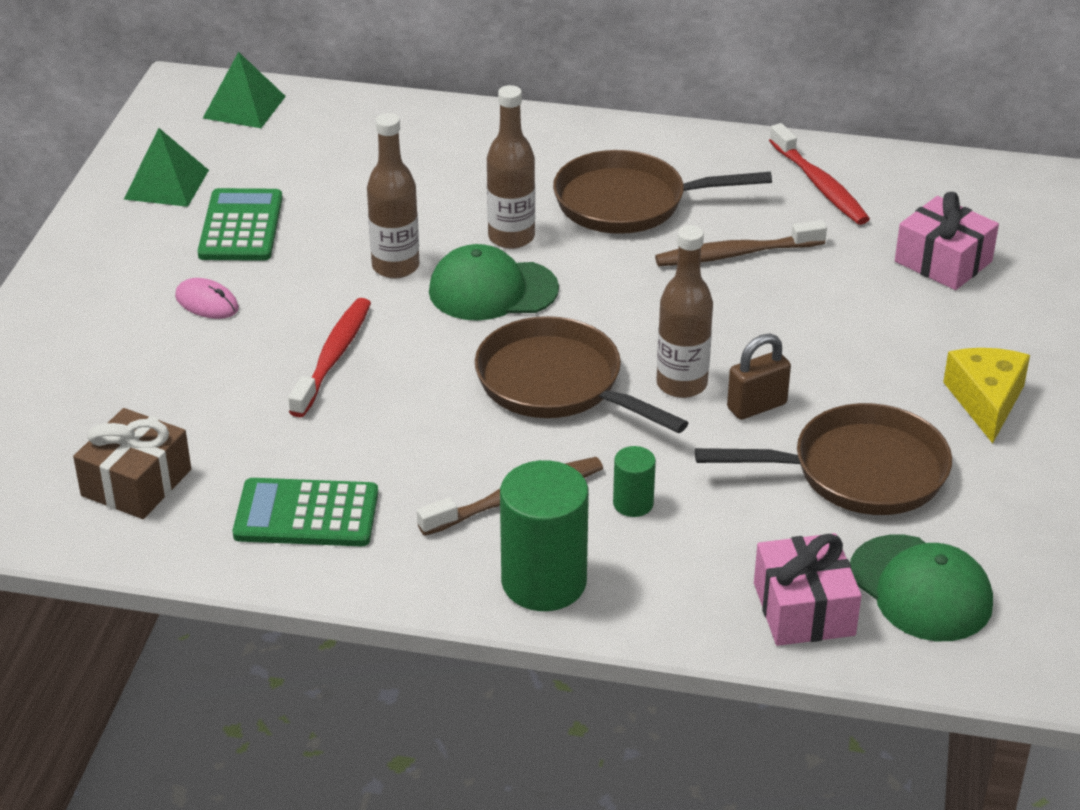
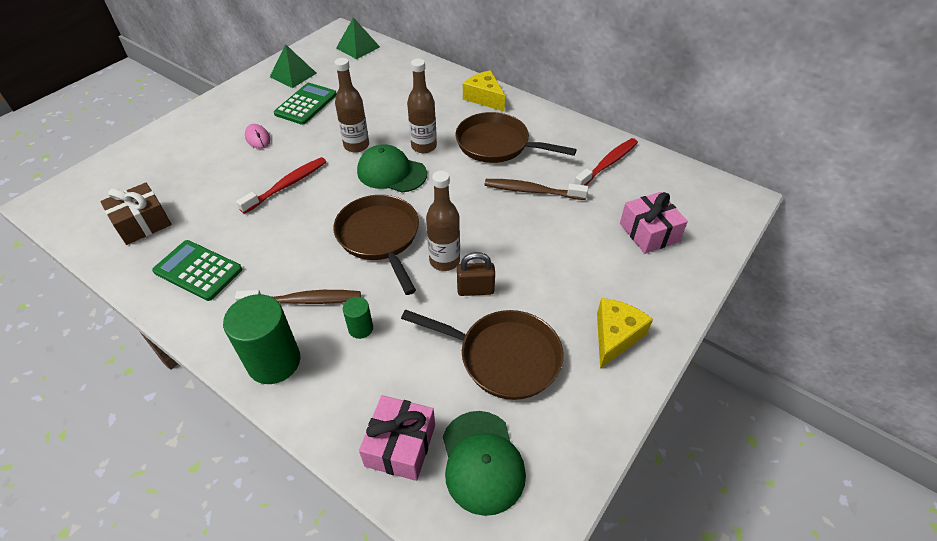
camera: 25 degrees right, 10 degrees up
(548, 136) = (484, 98): none -> yellow cheese
(819, 185) = (607, 164): red toothbrush -> red toothbrush turned 135 degrees counterclockwise

